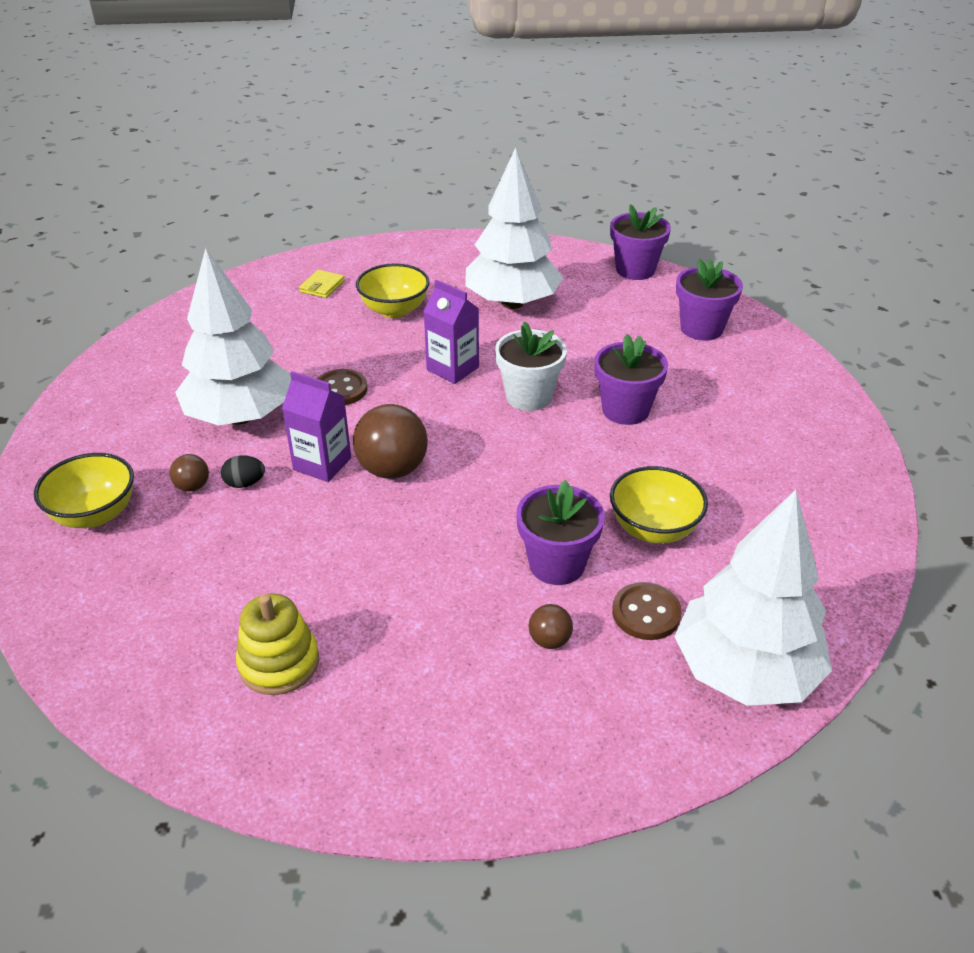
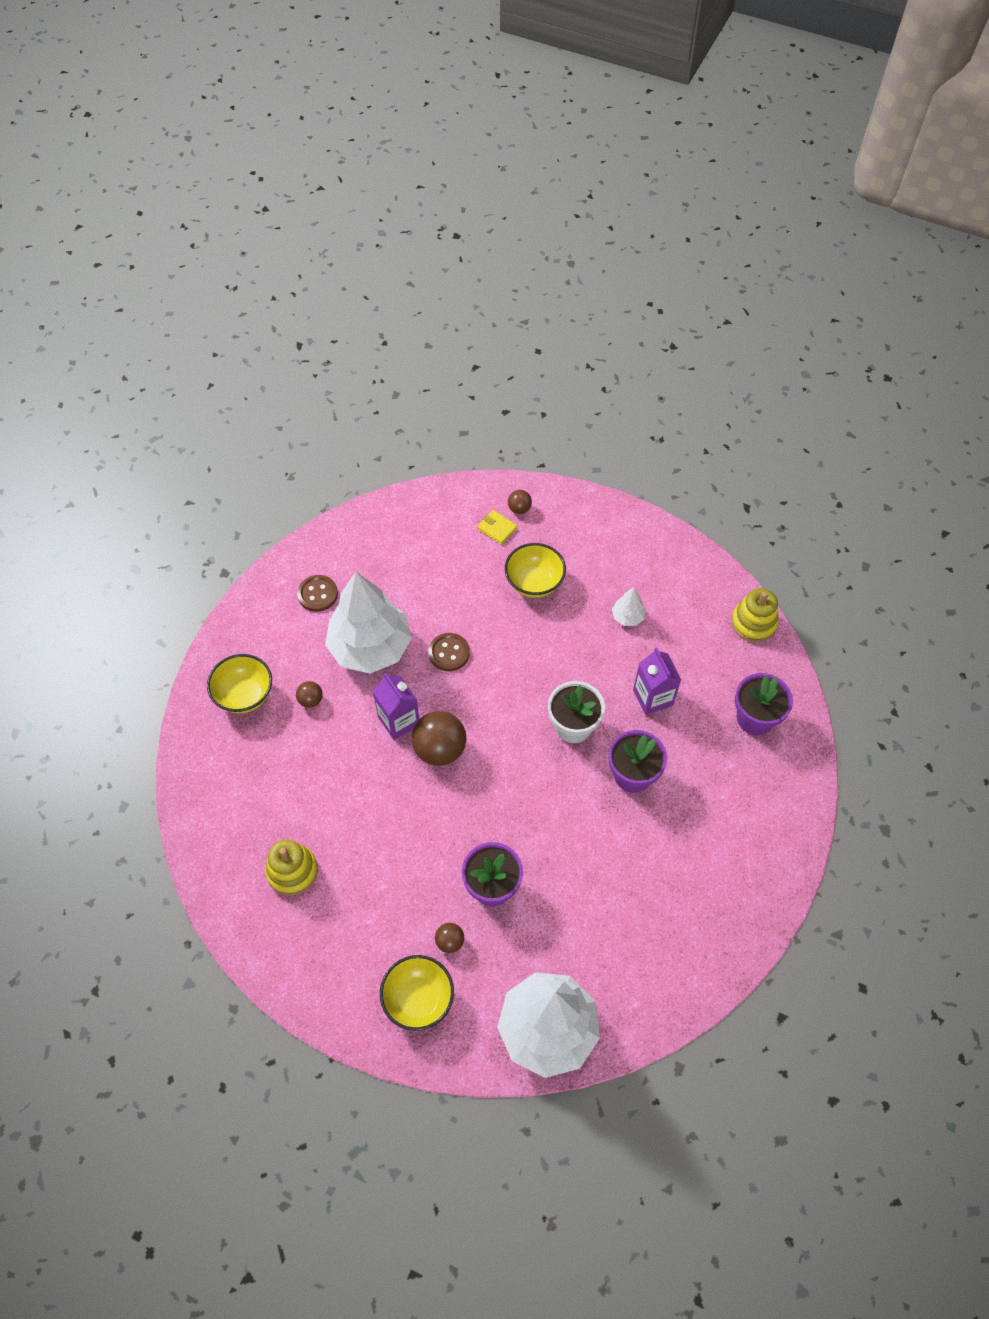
camera: 30 degrees right, 20 degrees up
(245, 483) = (343, 714): black egg -> none
(322, 286) = (497, 528): yellow wallet -> yellow wallet turned 75 degrees clockwise
(335, 267) = (519, 509): none -> brown ball
(452, 369) = (538, 670): purple carton -> purple carton (653, 697)
(512, 303) = (627, 617): white tree -> white tree, size x0.41
(635, 270) = (753, 623): purple flower pot -> yellow stacking toy
(646, 613) = (520, 954): brown button -> brown button (318, 594)
(653, 529) = (573, 892): yellow bowl -> yellow bowl (418, 999)

